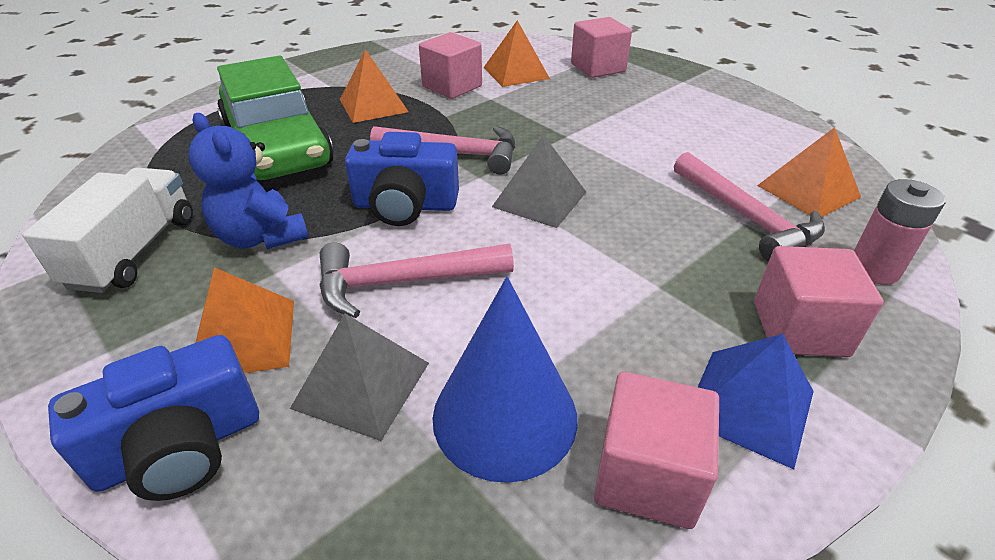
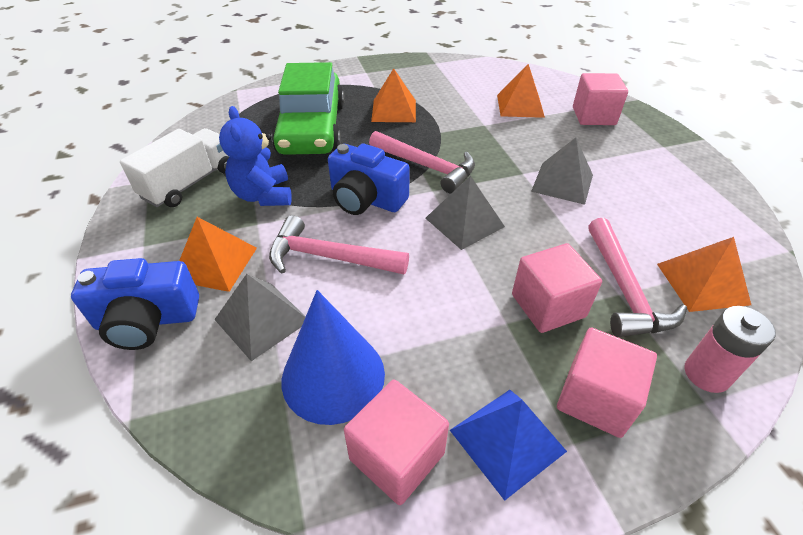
camera: 25 degrees right, 5 degrees up
(452, 86) = (461, 107): pink cube -> pink cube (548, 305)
(613, 135) = (562, 183): none -> grey pyramid

